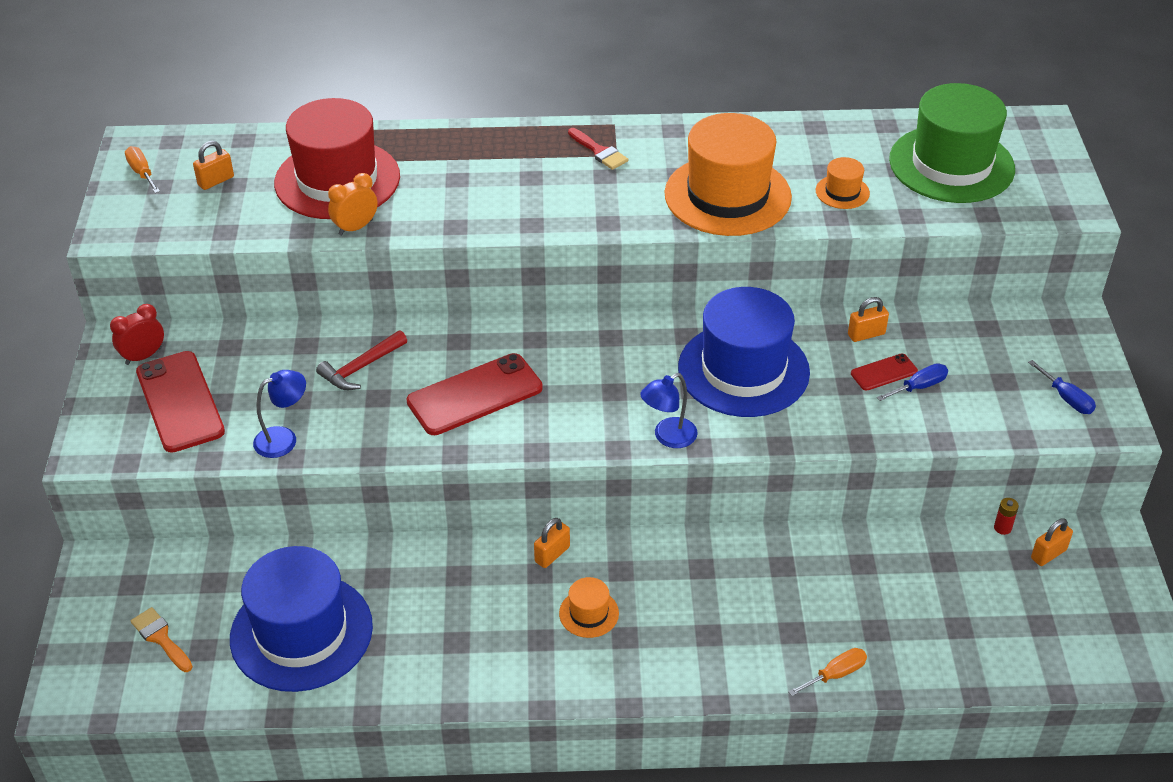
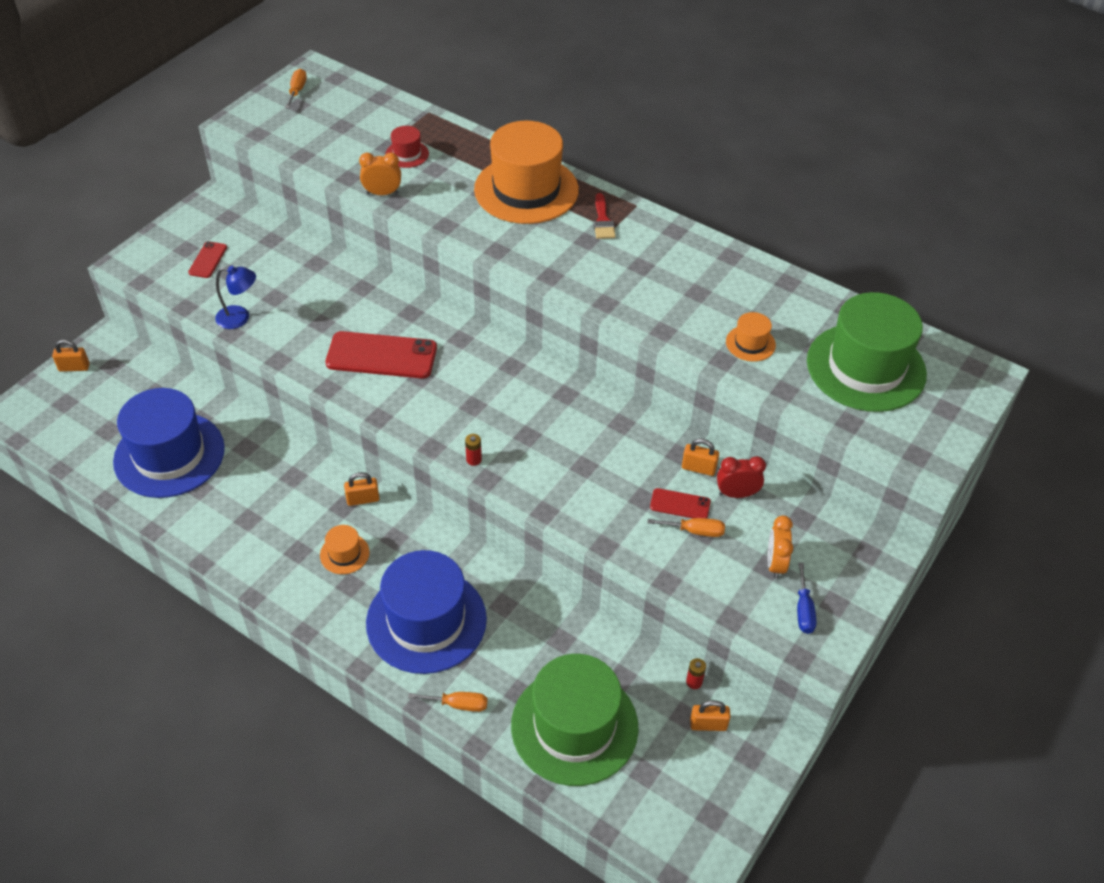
camera: 35 degrees right, 5 degrees up
(143, 356) = (218, 219): red clock -> red clock (736, 494)
(160, 638) = (94, 409): orange brush -> none
(180, 402) = (208, 260): red phone -> red phone, size x0.50
(216, 181) = (333, 118): orange padlock -> orange padlock (74, 367)
(337, 180) = (407, 154): red hat -> red hat, size x0.43
(361, 367) = (332, 297): red hammer -> none
(668, 437) = (474, 460): blue lamp -> red battery
(727, 195) = (659, 301): orange hat -> orange hat (526, 190)
(743, 370) = (578, 442): blue hat -> blue hat (426, 621)
(919, 387) = (695, 531): blue screwdriver -> orange screwdriver
(949, 626) = (574, 726): none -> green hat
(1007, 375) = (775, 564): none -> orange clock

